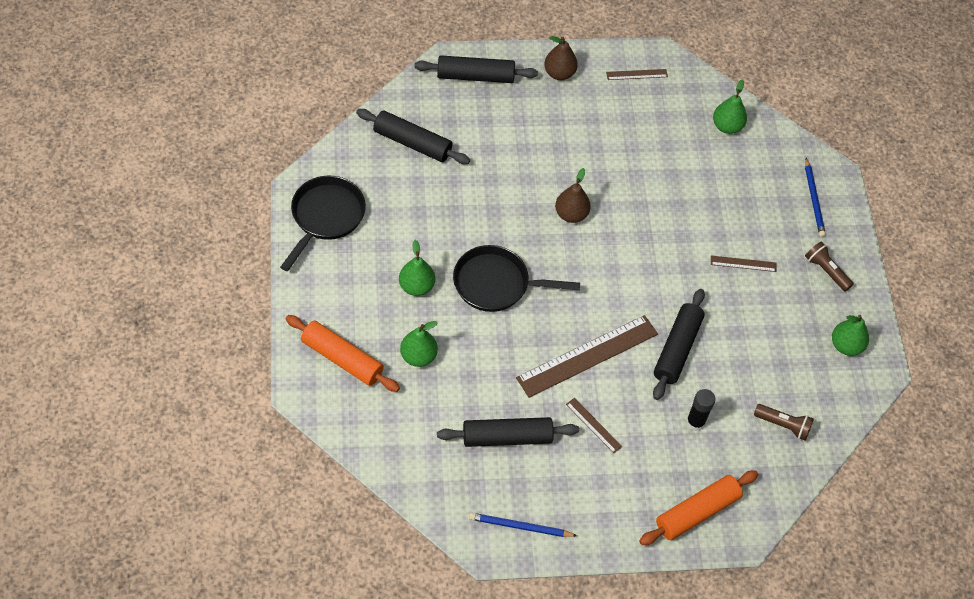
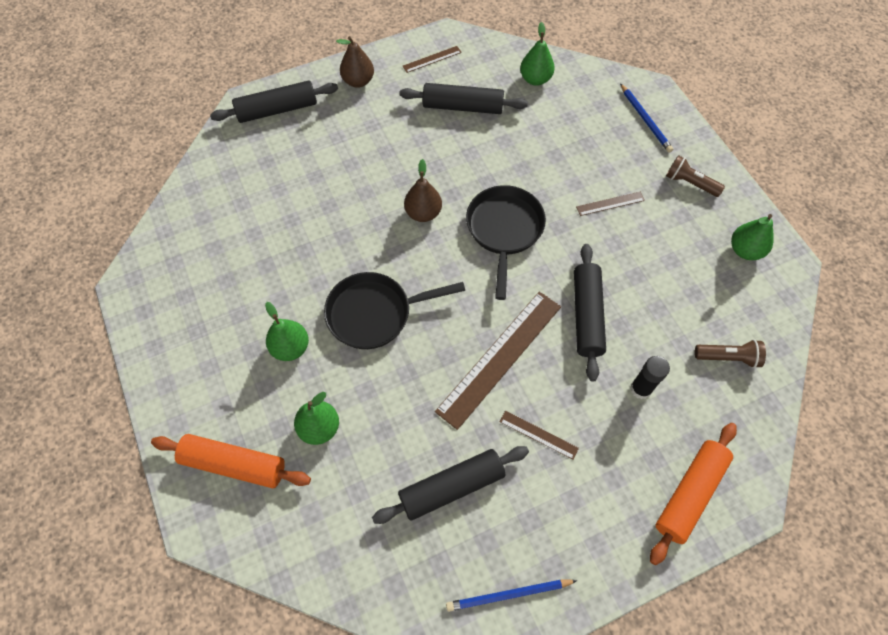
camera: 15 degrees left, 5 degrees up
(325, 217) = (166, 305): black pan -> black pan (504, 230)
(412, 143) = (235, 195): black rolling pin -> black rolling pin (462, 106)

